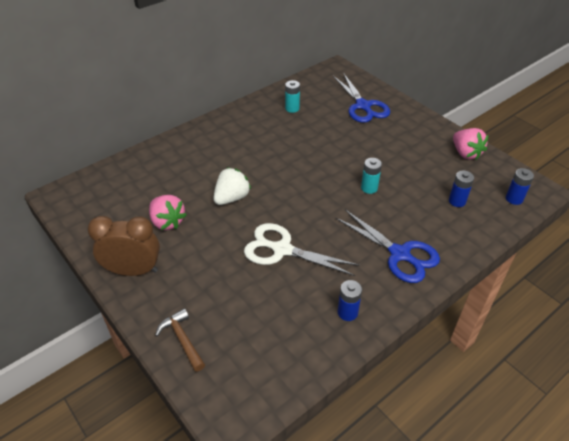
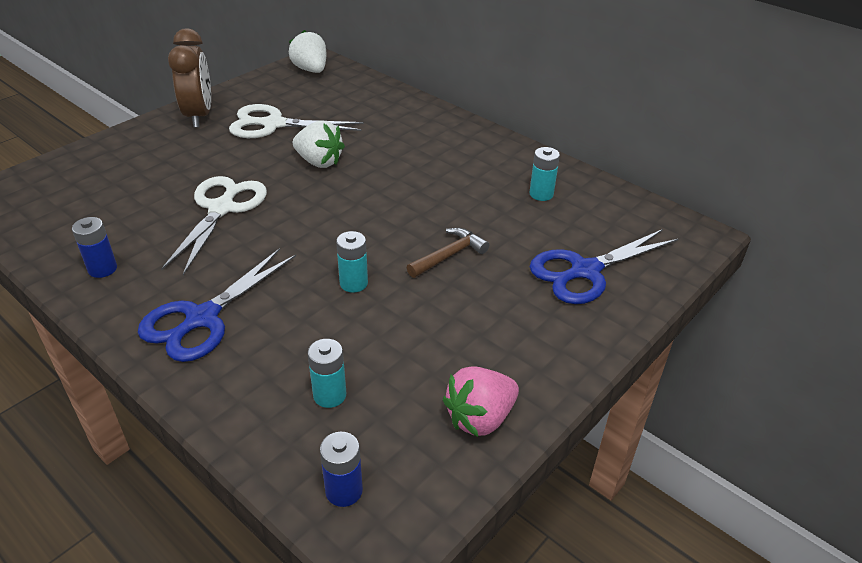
camera: 80 degrees right, 5 degrees down
(78, 198) = (311, 70): none -> white strawberry
(167, 222) = (274, 124): pink strawberry -> white scissors
(182, 339) = (97, 156): brown hammer -> brown hammer (449, 255)
(457, 201) = (329, 395): blue battery -> turquoise battery

